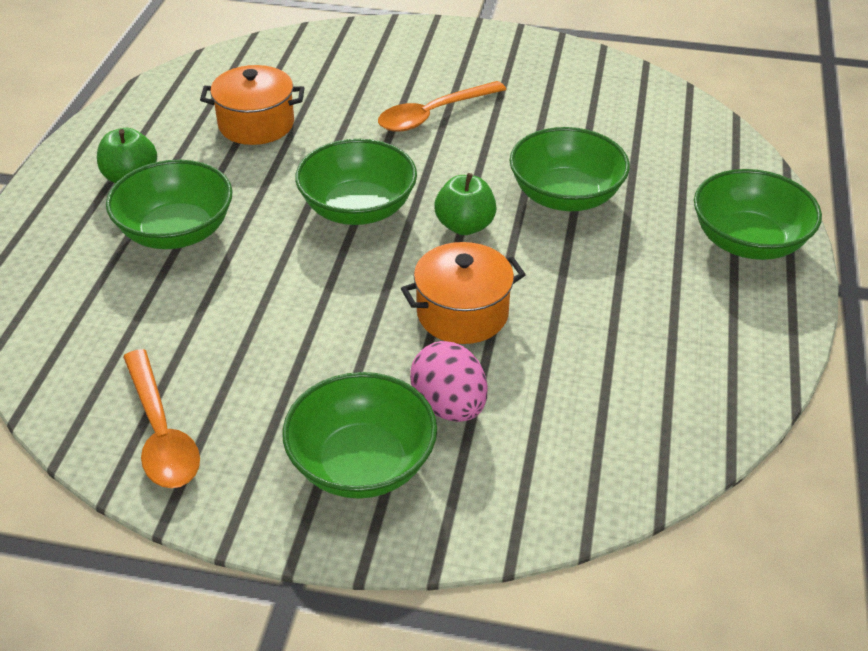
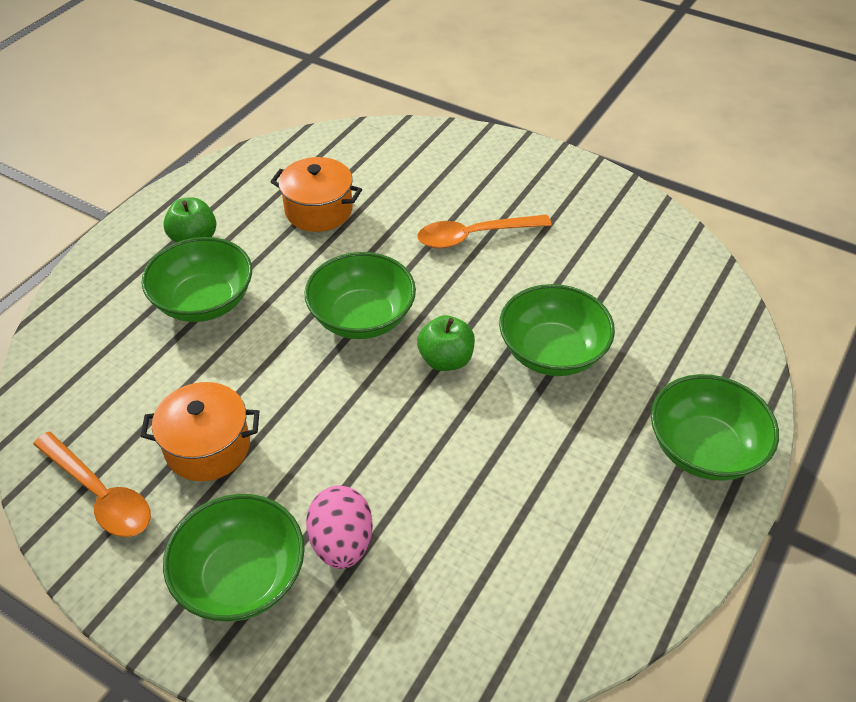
camera: 20 degrees right, 5 degrees up
(161, 432) = (99, 494): orange spoon -> orange spoon turned 45 degrees counterclockwise
(462, 313) = (399, 450): orange pot -> orange pot (208, 447)

